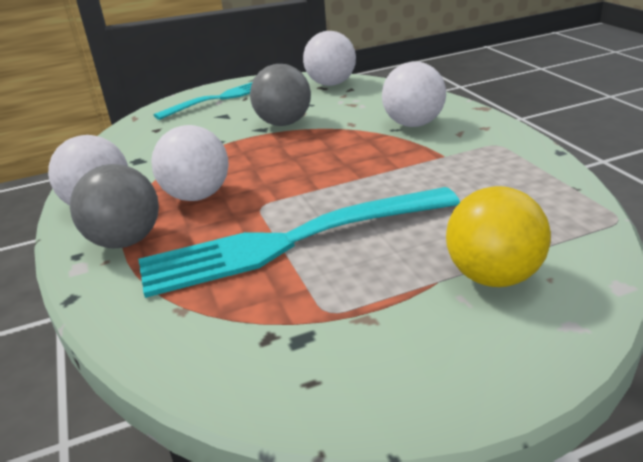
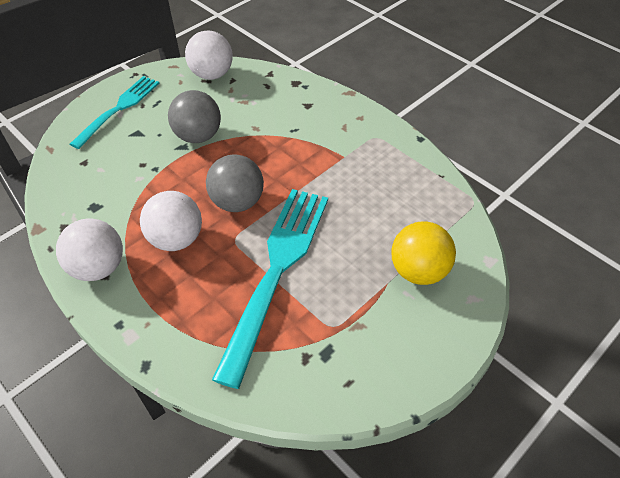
camera: 25 degrees left, 20 degrees up
(125, 241) = (149, 300): grey ball -> grey ball (237, 202)
(291, 241) = (276, 271): turquoise fork -> turquoise fork turned 150 degrees clockwise
(413, 124) = (306, 122): white ball -> none

